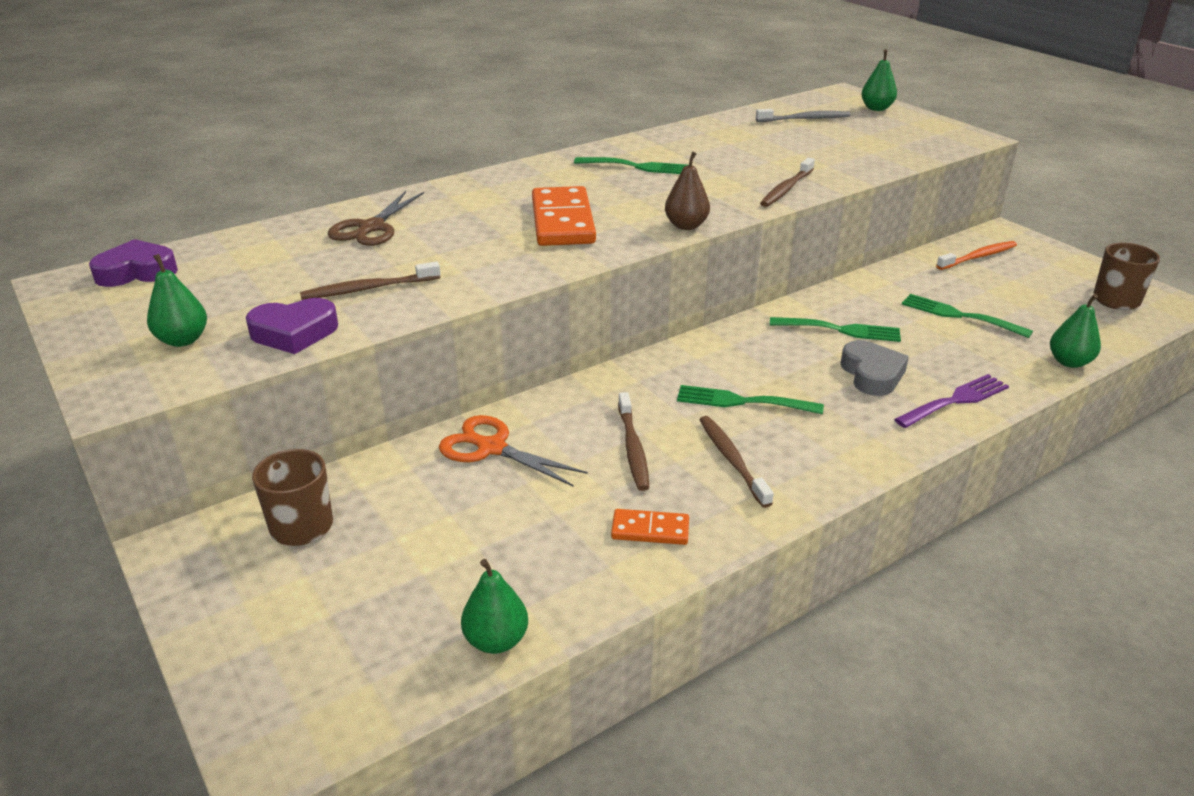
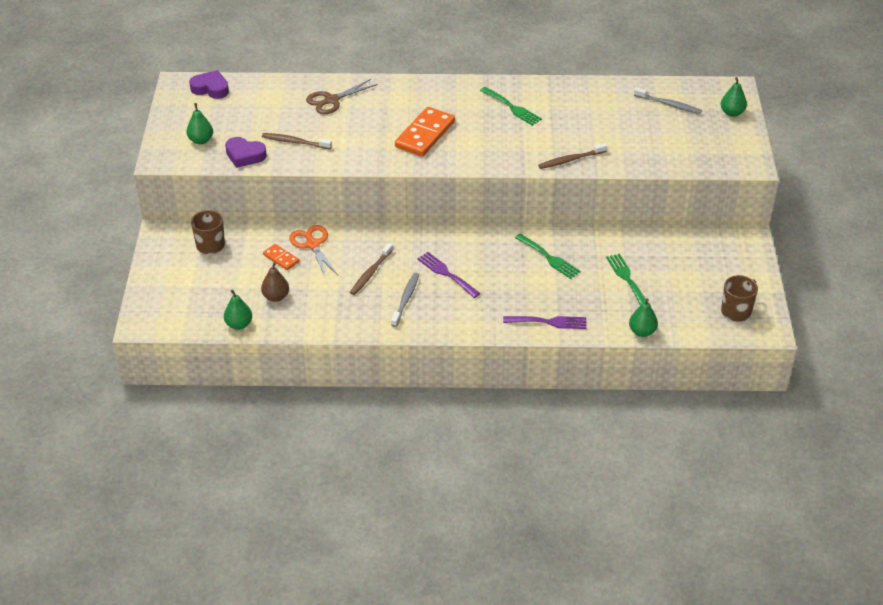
camera: 35 degrees right, 10 degrees up
(650, 530) = (336, 312): orange domino -> orange domino (281, 258)
(686, 226) = (482, 164): brown pear -> brown pear (276, 297)
(732, 460) = (406, 299): brown toothbrush -> grey toothbrush
(741, 401) = (446, 273): green fork -> purple fork
(872, 374) = (528, 289): grey heart -> none
(978, 257) = (702, 247): orange toothbrush -> none

